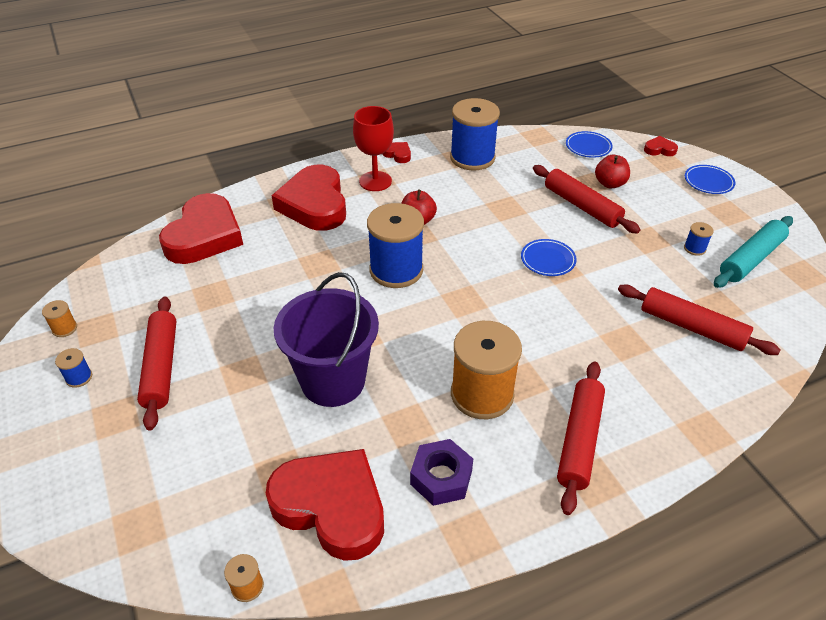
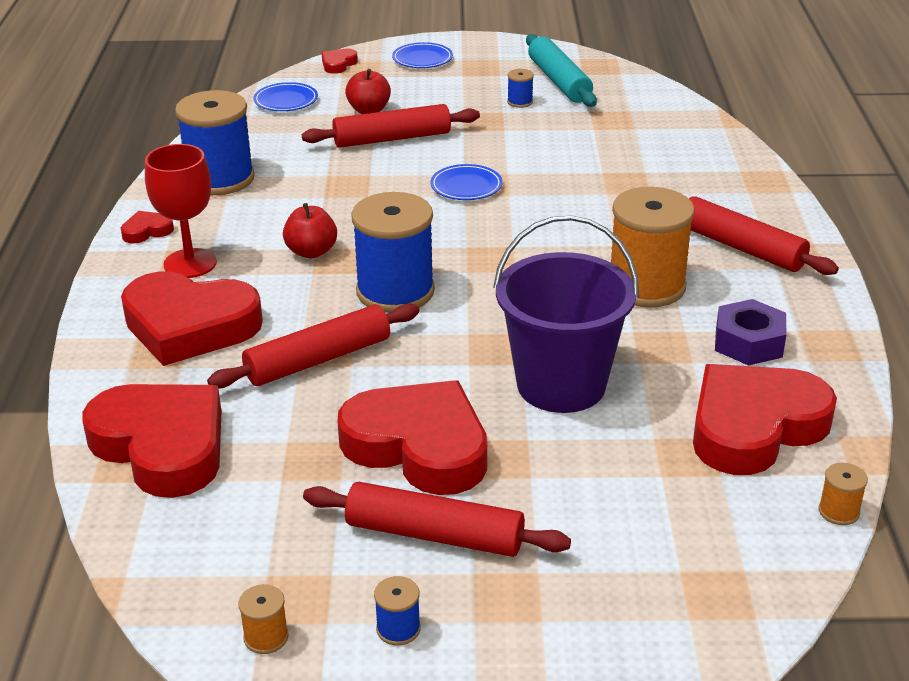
camera: 65 degrees left, 10 degrees down
(240, 333) = (419, 446): none -> red heart
(692, 327) = (630, 142): red rolling pin -> red rolling pin (318, 359)

